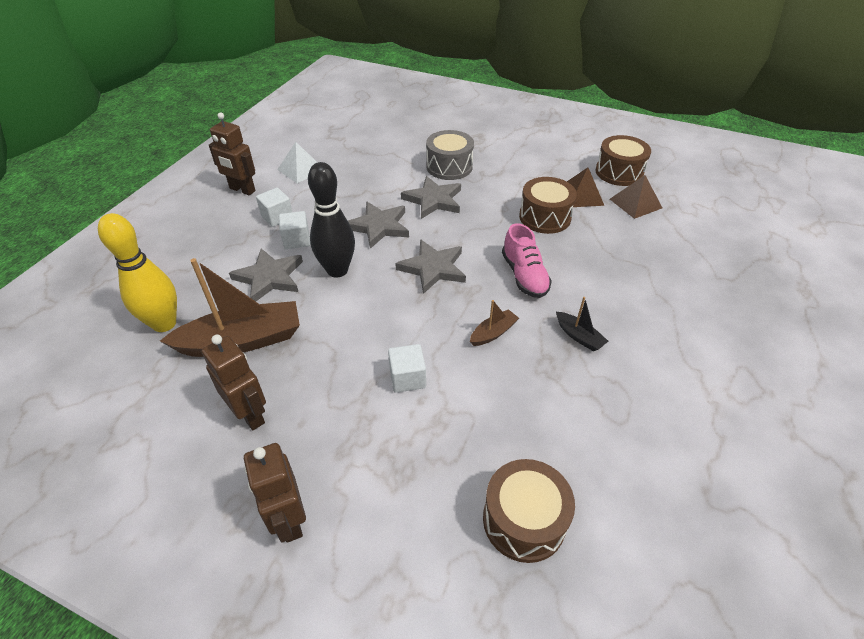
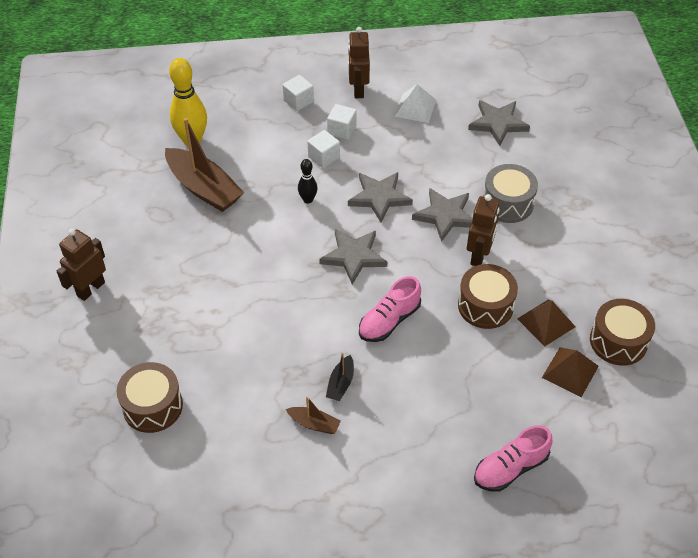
camera: 60 degrees right, 5 degrees up
(250, 414) = (149, 228): brown robot -> brown robot (479, 255)
(269, 277) = (272, 166): grey star -> grey star (498, 123)
(337, 270) = (308, 200): black bowling pin -> black bowling pin, size x0.52
(407, 378) = (229, 294): white cube -> white cube (298, 101)
(493, 333) = (306, 326): brown boat -> brown boat (314, 424)
(718, 269) = (510, 468): none -> pink shoe

